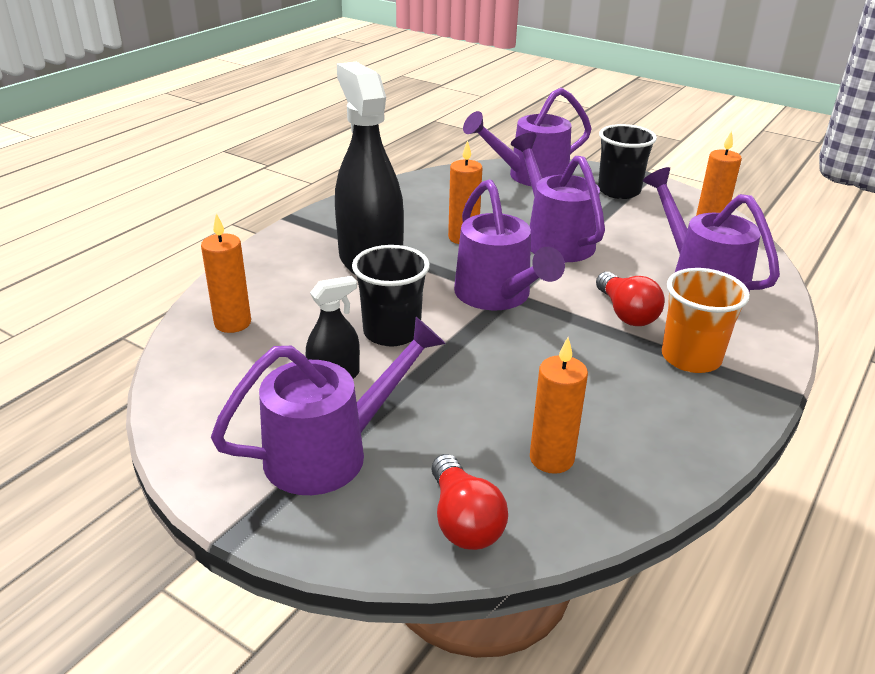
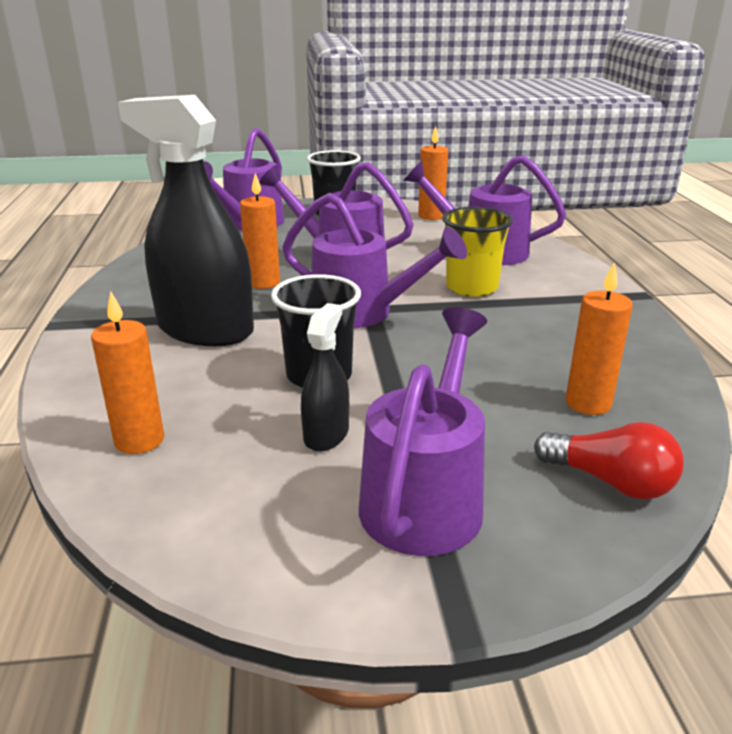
camera: 40 degrees left, 5 degrees down
(626, 313) = (471, 287): red light bulb -> yellow cup
(691, 358) = (556, 298): orange cup -> none

